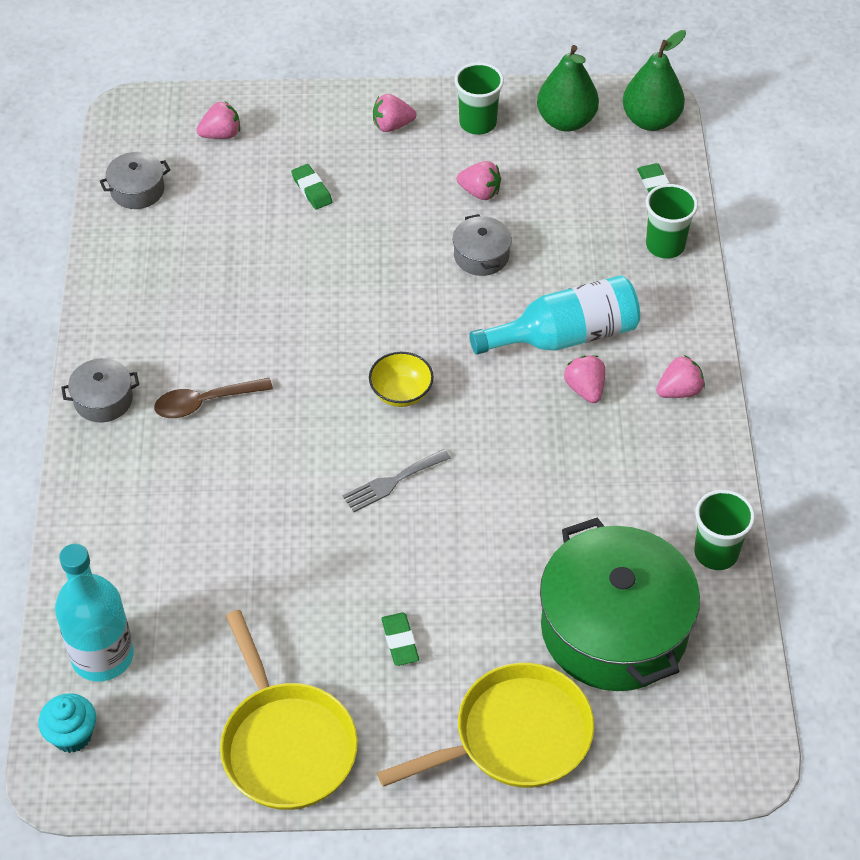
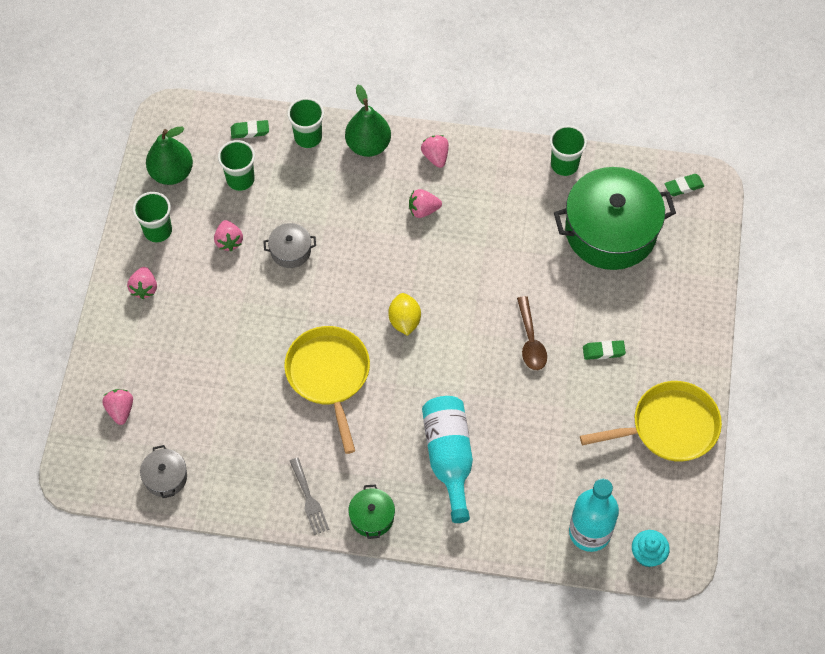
camera: 80 degrees left, 10 degrees up
(103, 399) = (372, 517): grey pot -> green pot
(205, 402) = (388, 448): brown spoon -> brown spoon (530, 341)
(312, 189) = (197, 352): green eraser -> green eraser (683, 186)
(392, 482) = (479, 337): grey fork -> grey fork (309, 499)
(401, 393) = (404, 321): yellow bowl -> yellow lemon
(480, 192) = (229, 241): pink strawberry -> pink strawberry turned 135 degrees clockwise
(514, 737) = (679, 299): yellow pan -> yellow pan (329, 376)
(565, 336) = (375, 213): turquoise bottle -> turquoise bottle (449, 458)
(576, 188) = (240, 179): none -> green cup
(651, 120) = (186, 120): green pear -> green pear (368, 145)

